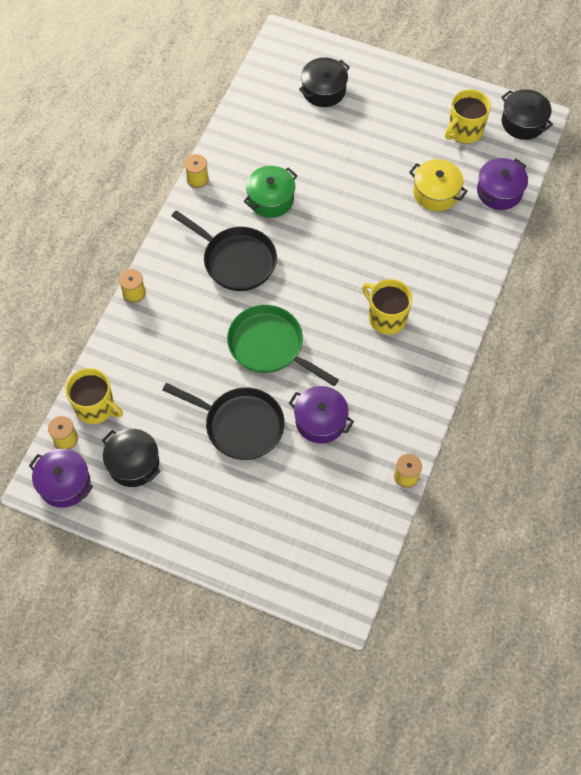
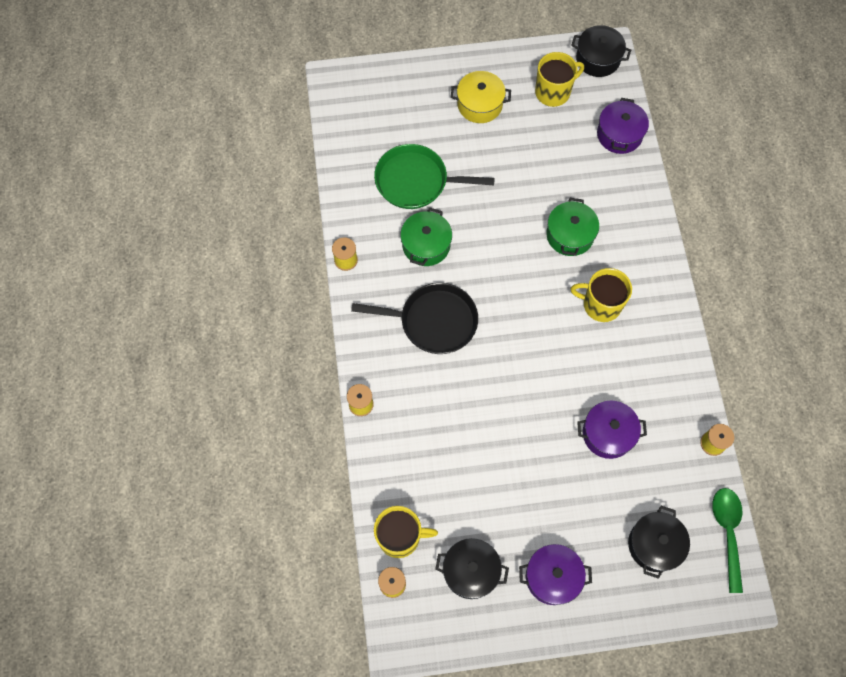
camera: 30 degrees left, 5 degrees up
(64, 483) = (421, 628): purple pot -> purple pot (552, 577)
(240, 425) = (541, 478): black pan -> none
(270, 346) = (518, 387): green pan -> green pan (416, 181)
(323, 90) = (404, 114): black pot -> black pot (654, 545)
(368, 553) = (727, 532): none -> green spoon
(398, 250) = (570, 235): none -> green pot
(436, 193) = (566, 163): yellow pot -> yellow pot (479, 104)
(464, 131) = (553, 92): yellow mug -> yellow mug turned 135 degrees counterclockwise

